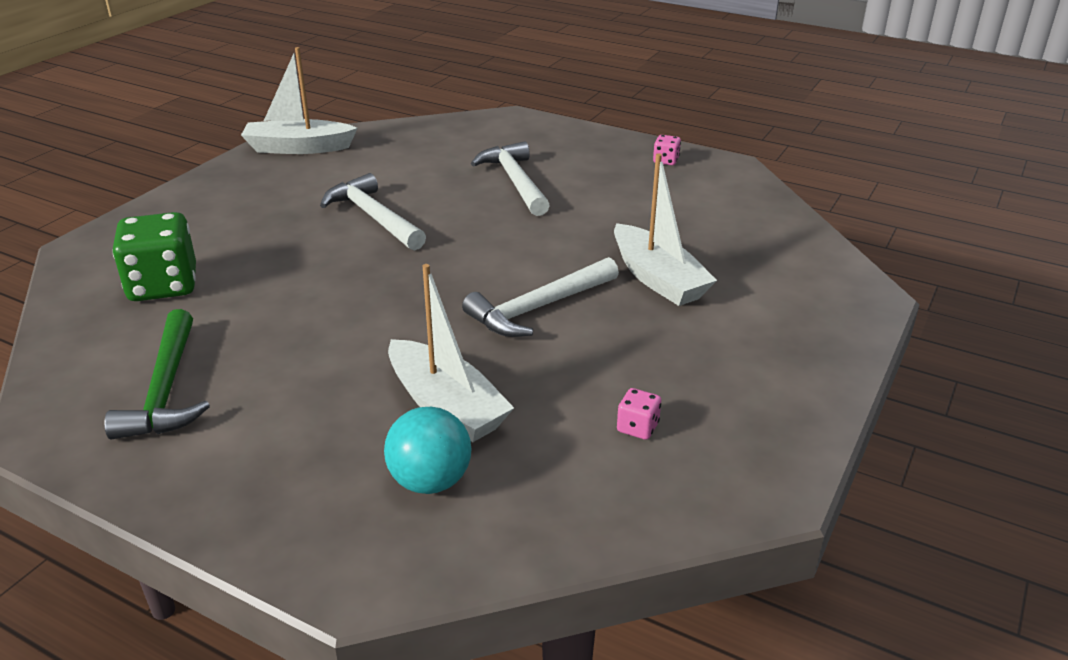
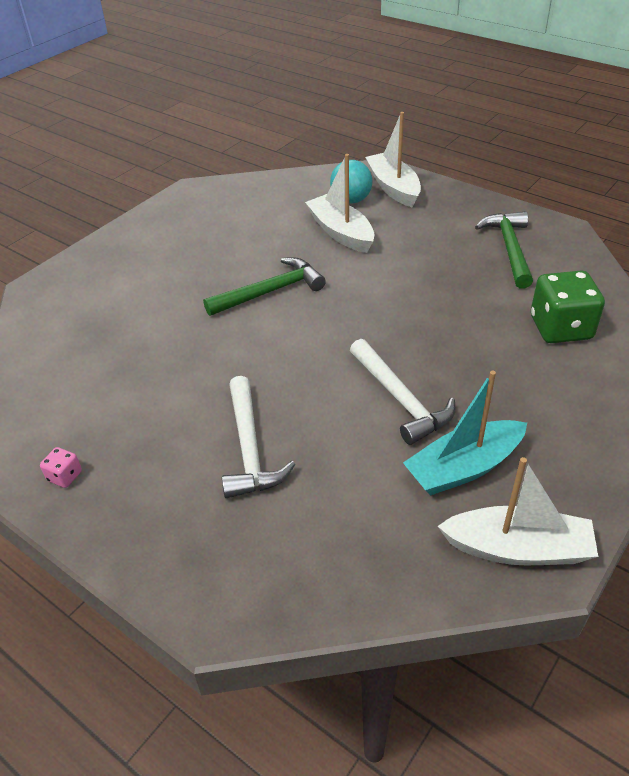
camera: 170 degrees left, 10 degrees up
(324, 180) = (464, 467): none -> turquoise boat
(539, 308) = (270, 291): white hammer -> green hammer
(637, 427) = (239, 217): pink dice -> none
(657, 278) = (172, 311): white boat -> white boat (393, 188)

